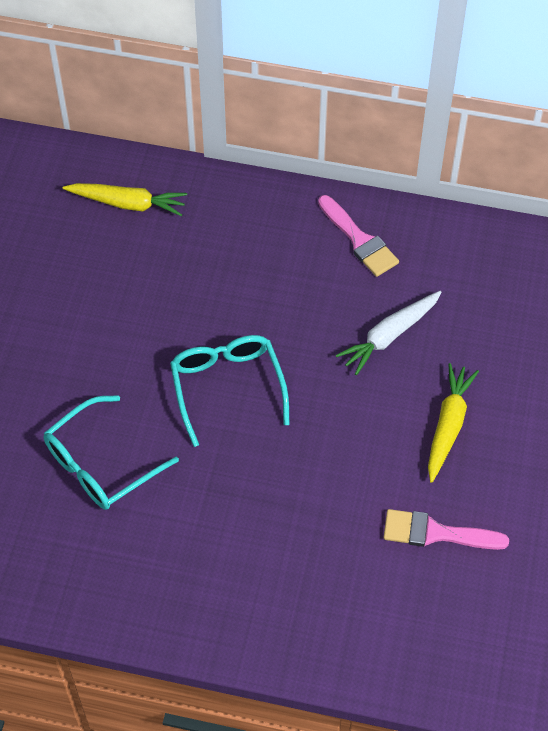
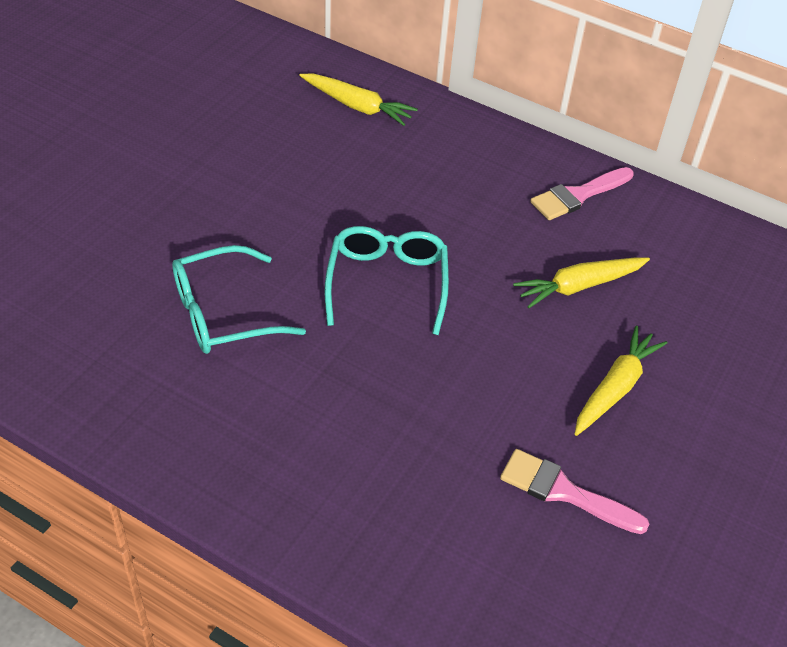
camera: 15 degrees right, 10 degrees down
(359, 240) = (578, 196): pink brush -> pink brush turned 75 degrees clockwise
(389, 336) = (579, 286): white carrot -> yellow carrot

